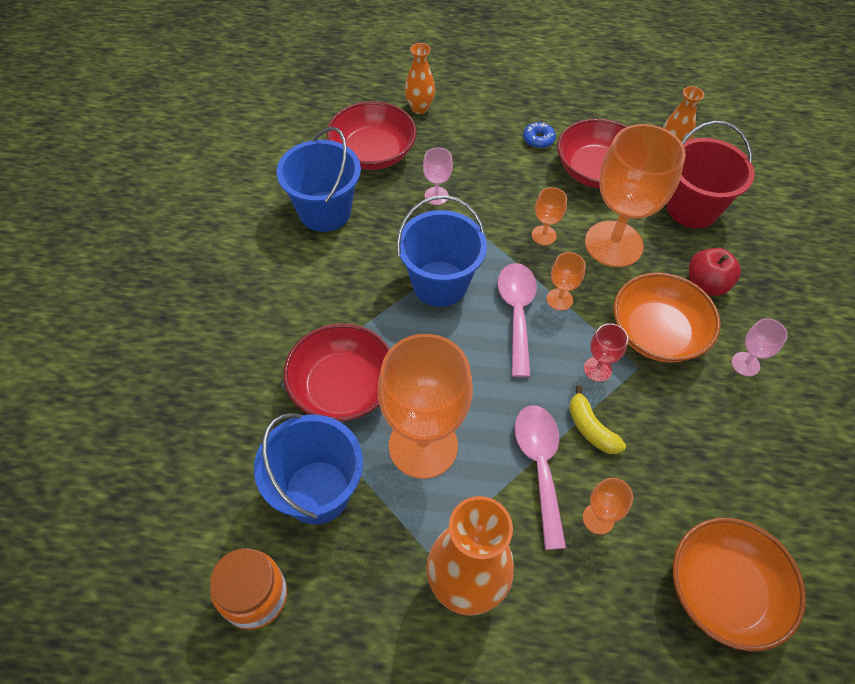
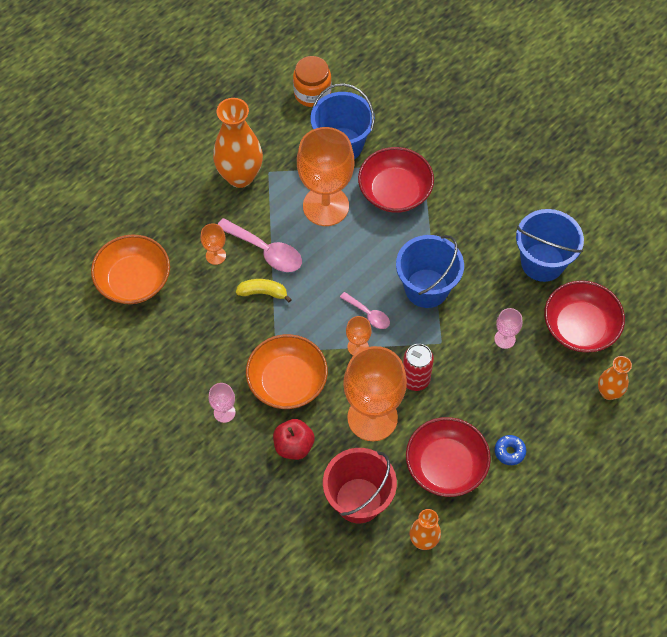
camera: 130 degrees right, 5 degrees up
(517, 313) = (368, 314): pink spoon -> pink spoon, size x0.59
(544, 235) = (415, 379): orange goblet -> red can
(597, 369) = (293, 327): red goblet -> none

